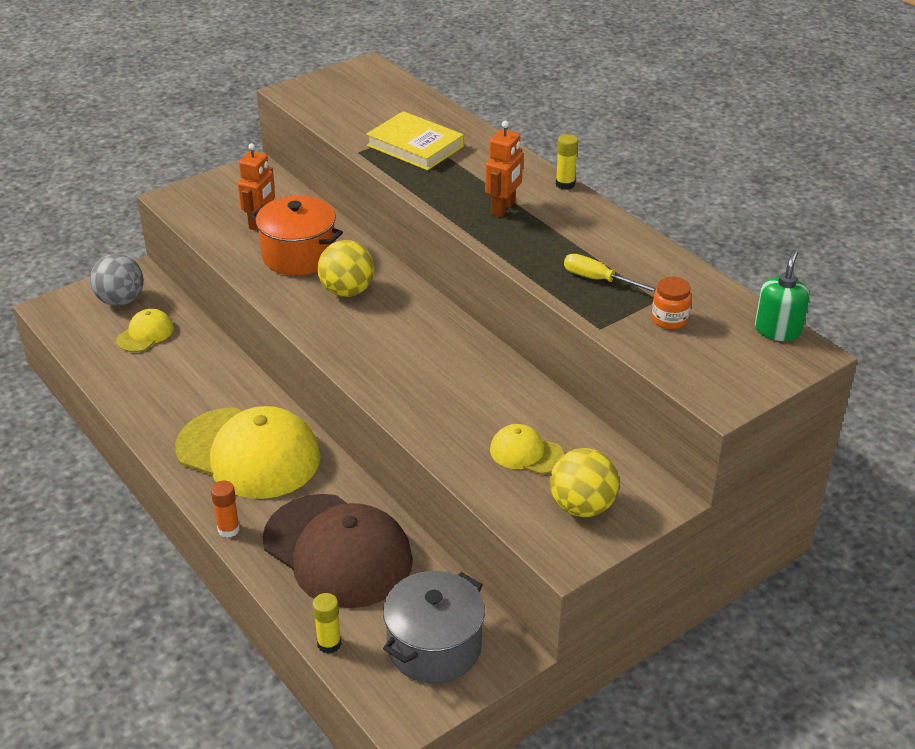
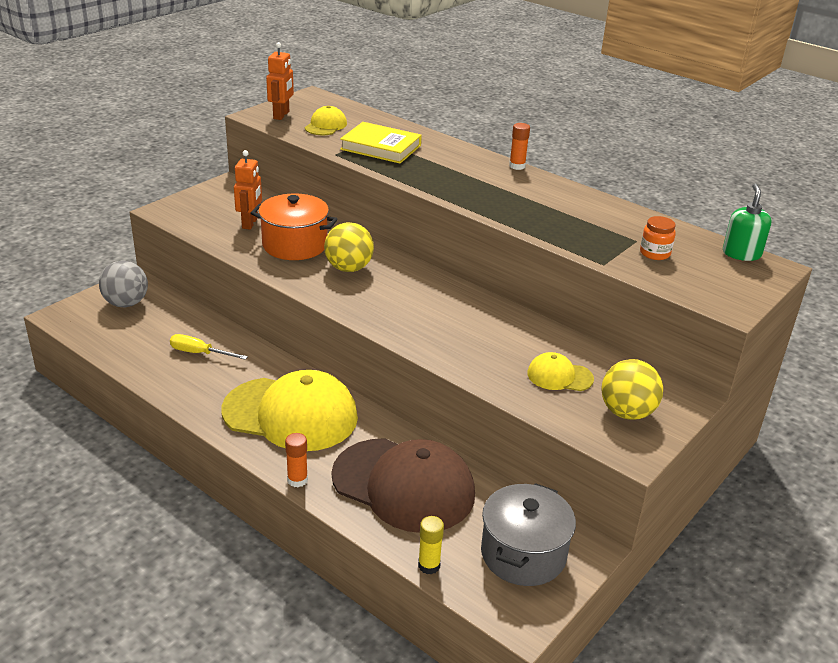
camera: 15 degrees left, 5 degrees down
(145, 334) = (159, 327): yellow cap -> yellow cap (326, 126)
(503, 209) = (477, 186): orange robot -> orange robot (281, 115)
(565, 184) = (517, 166): yellow glue stick -> orange glue stick
(599, 280) = (583, 230): yellow screwdriver -> yellow screwdriver (199, 353)

